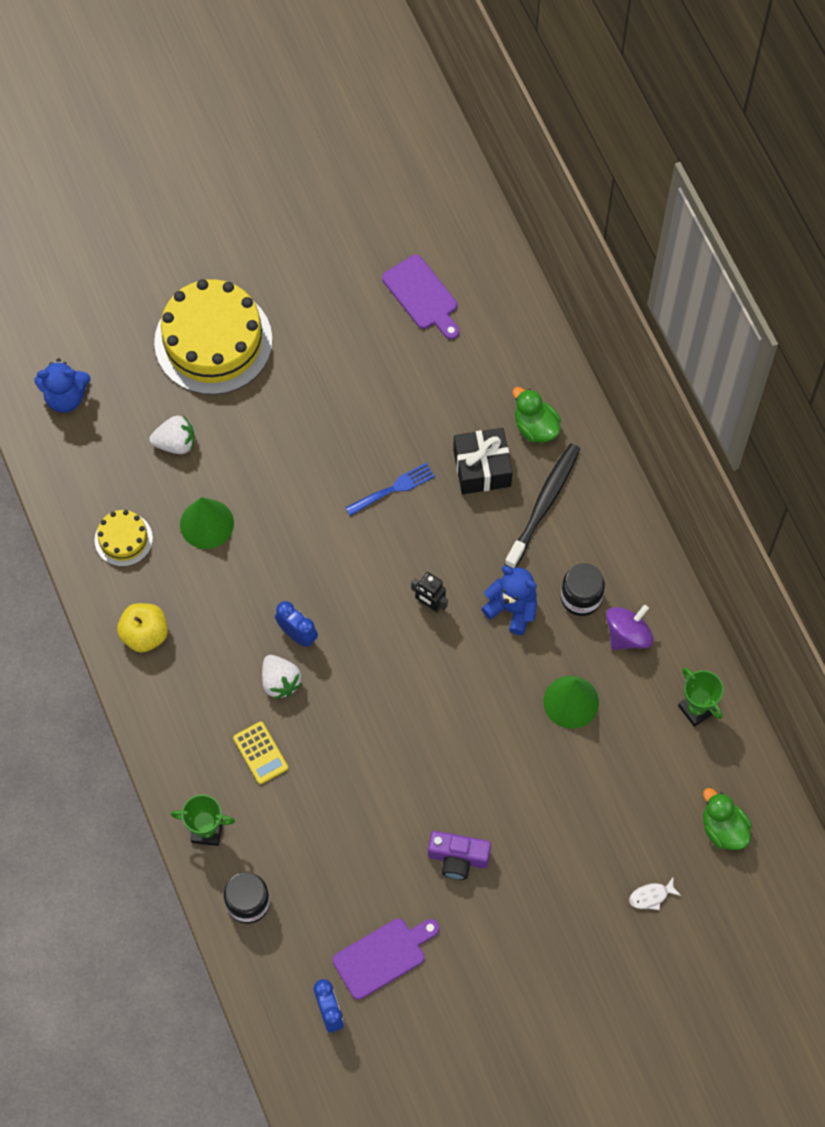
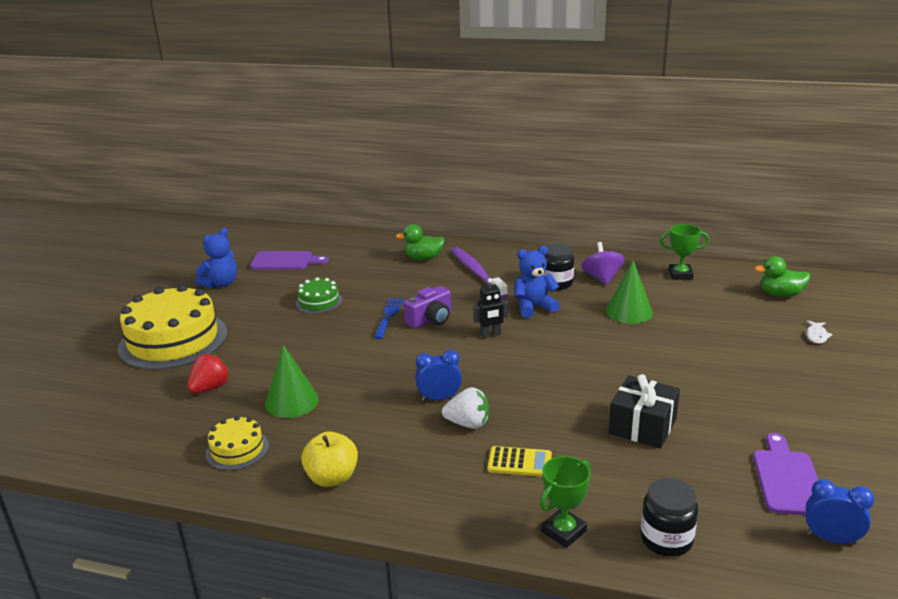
camera: 50 degrees left, 40 degrees down
(65, 397) = (83, 424): blue teddy bear -> blue teddy bear (221, 284)
(175, 443) = (210, 388): white strawberry -> red strawberry
(370, 403) = (319, 302): none -> green cake
(458, 858) = (717, 402): purple camera -> purple camera (430, 319)
(482, 468) = (423, 283): black gift -> black gift (642, 426)
(544, 504) = (476, 273): black toothbrush -> purple toothbrush

